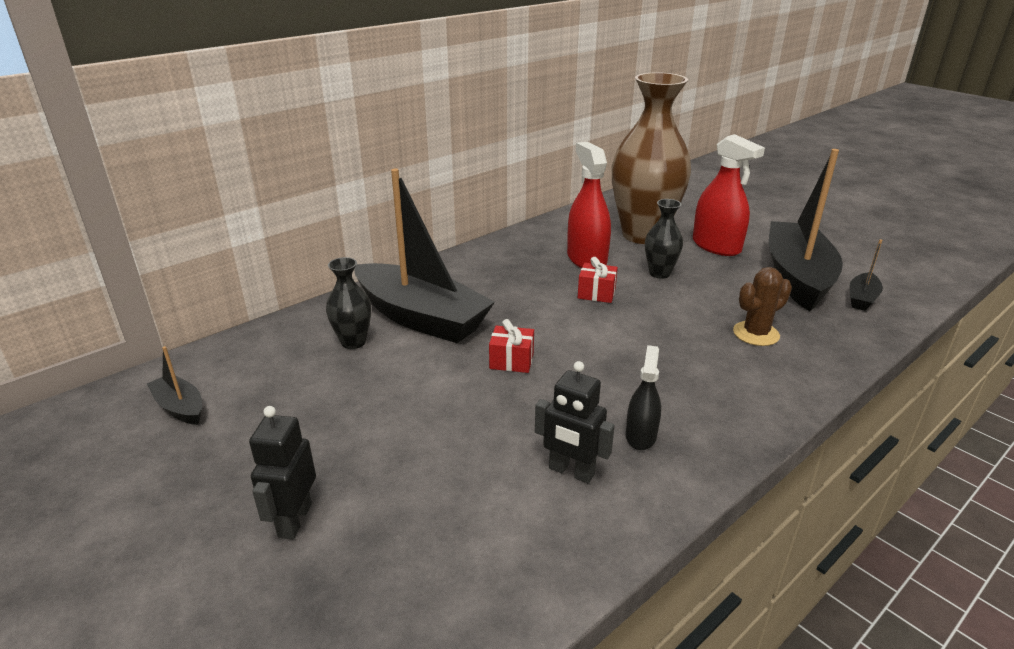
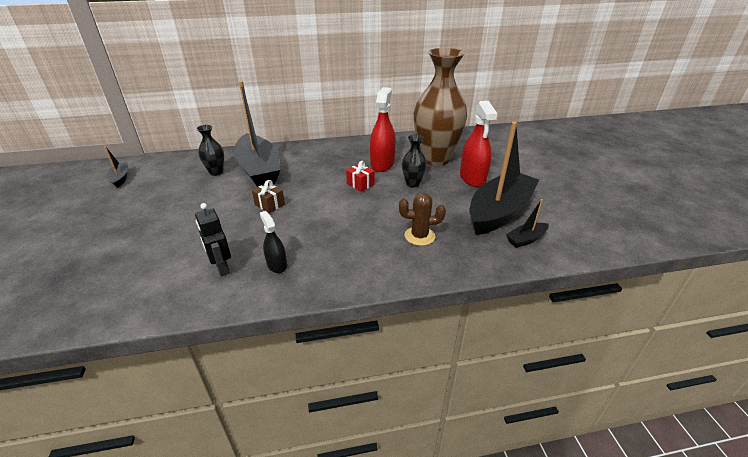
camera: 30 degrees right, 5 degrees up
(294, 520) = (97, 240): black robot -> none
(511, 361) = (269, 205): red gift -> brown gift
(641, 436) = (277, 265): black spray bottle -> black spray bottle turned 75 degrees counterclockwise

